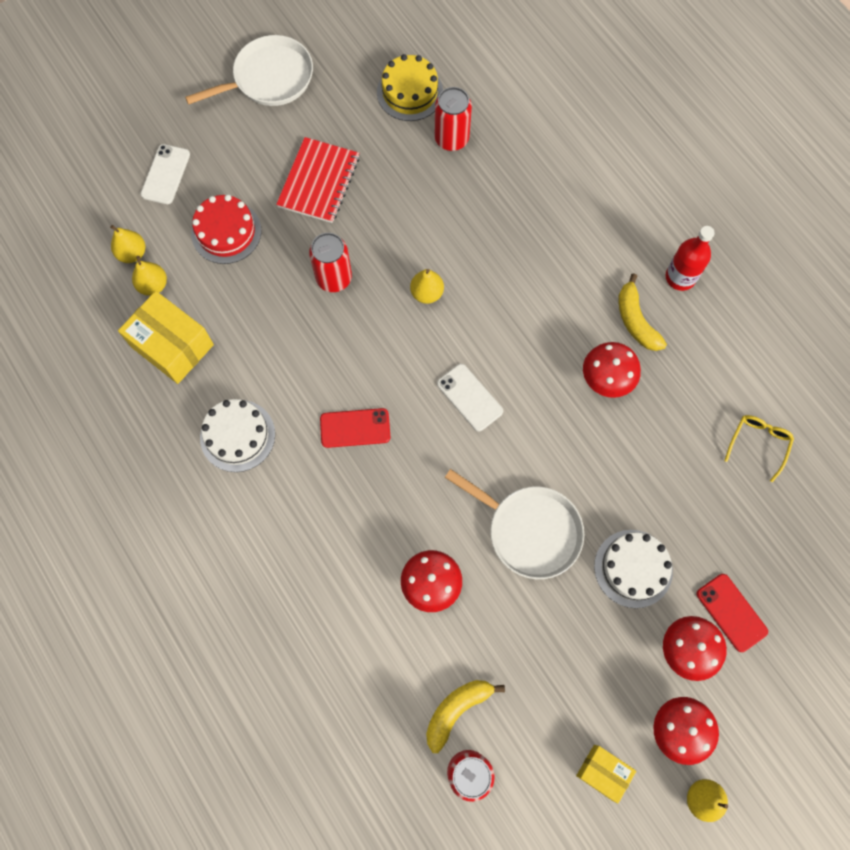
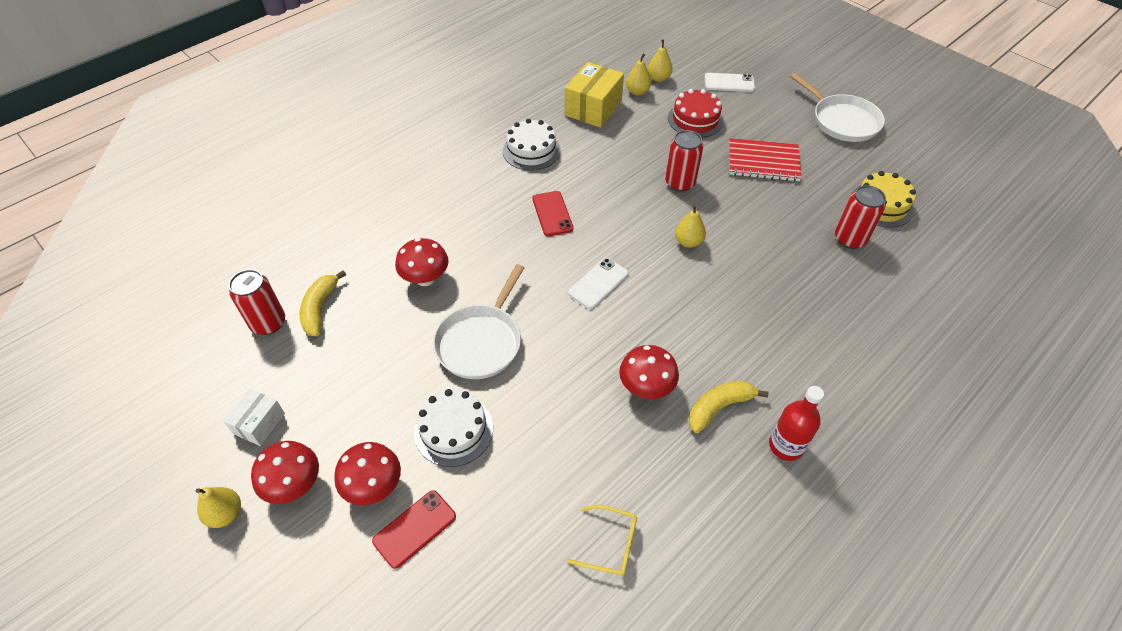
camera: 80 degrees right, 20 degrees down
(456, 710) = (320, 309): yellow banana -> yellow banana turned 120 degrees counterclockwise
(603, 772) = (259, 423): yellow box -> white box

